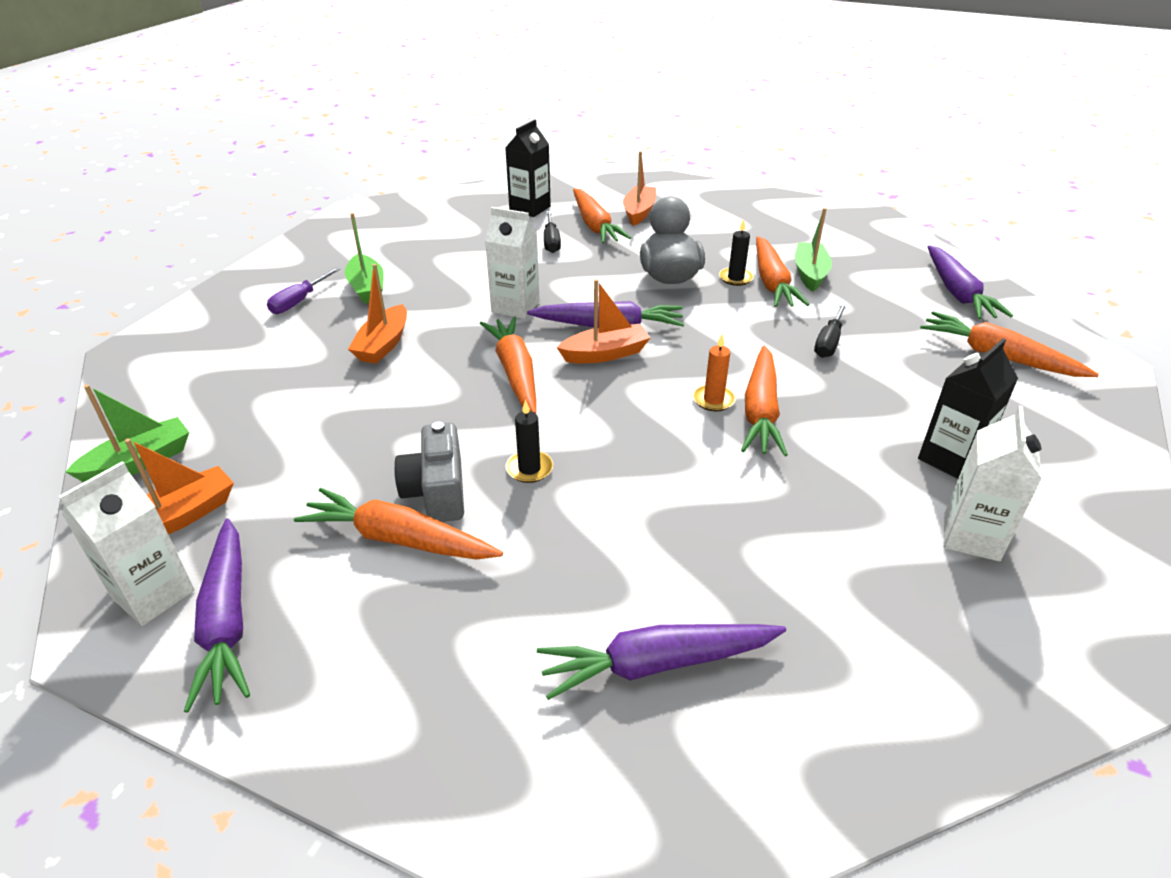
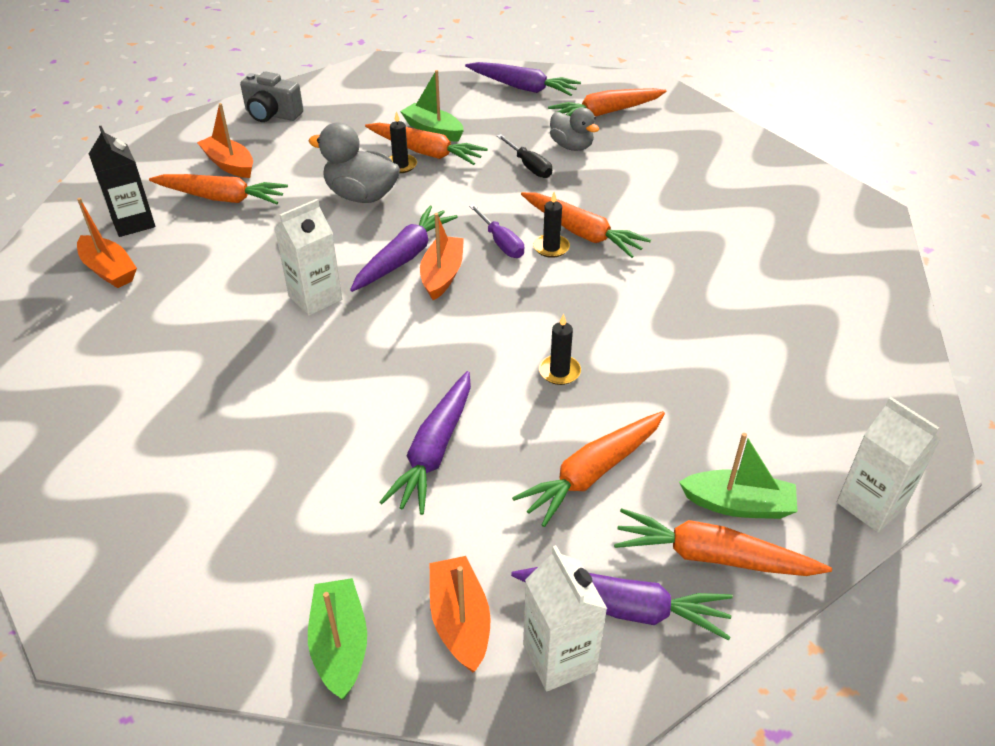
camera: 60 degrees left, 5 degrees up
(299, 301) = (133, 448): purple screwdriver -> purple screwdriver (501, 243)
(367, 288) = (164, 387): green boat -> green boat (738, 504)
(383, 344) = (292, 405): orange boat -> orange boat (109, 270)
(437, 492) = (550, 434): grey camera -> grey camera (272, 114)
(515, 372) = (421, 334): orange carrot -> orange carrot (713, 556)
(551, 242) = (220, 234): black screwdriver -> none
(657, 664) = (789, 382): purple carrot -> purple carrot (434, 450)
(713, 400) = (551, 247): orange candle -> black candle
(901, 355) = (571, 146): none -> grey duck
(950, 459) = (689, 184): black carton -> none
(971, 536) = (758, 213): white carton -> white carton (870, 505)

